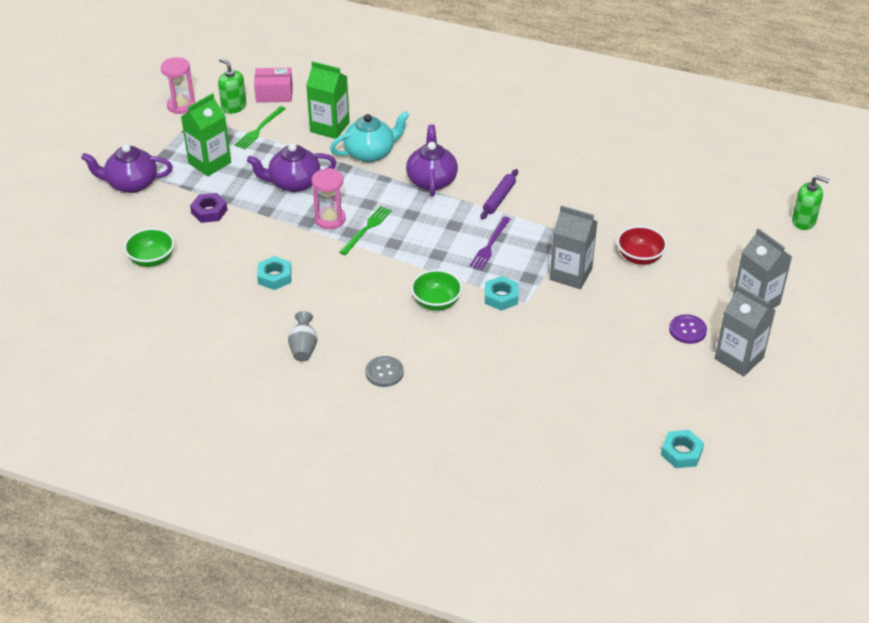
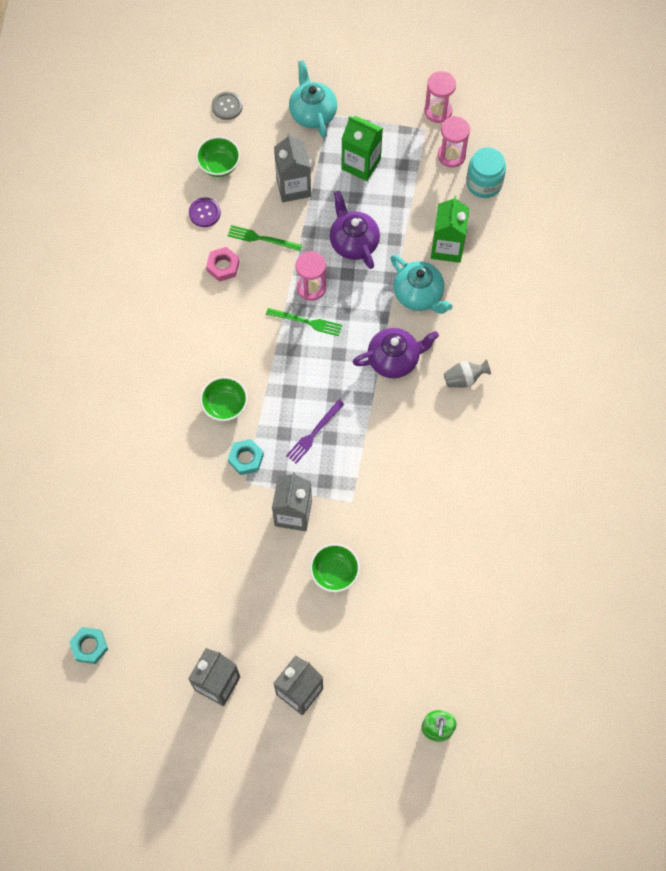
camera: 75 degrees right, 25 degrees up
(131, 184) = (312, 113): purple teapot -> turquoise teapot
(209, 211) = (293, 187): purple nut -> grey carton
(234, 107) = (451, 155): green soap dispenser -> pink hourglass
(259, 129) = (424, 188): green fork -> green fork (261, 239)
(274, 94) = (484, 183): pink box -> turquoise jar
(274, 277) = (223, 266): turquoise nut -> pink nut
(303, 348) = (143, 315): grey vase -> grey vase (464, 379)
(384, 372) = (129, 386): grey button -> grey button (227, 106)
(490, 245) = (314, 433): purple fork -> purple fork turned 60 degrees counterclockwise
(499, 198) = (385, 426): purple rolling pin -> none
(639, 257) = (334, 572): red bowl -> green bowl
(687, 330) = (243, 632): purple button -> purple button (204, 213)

